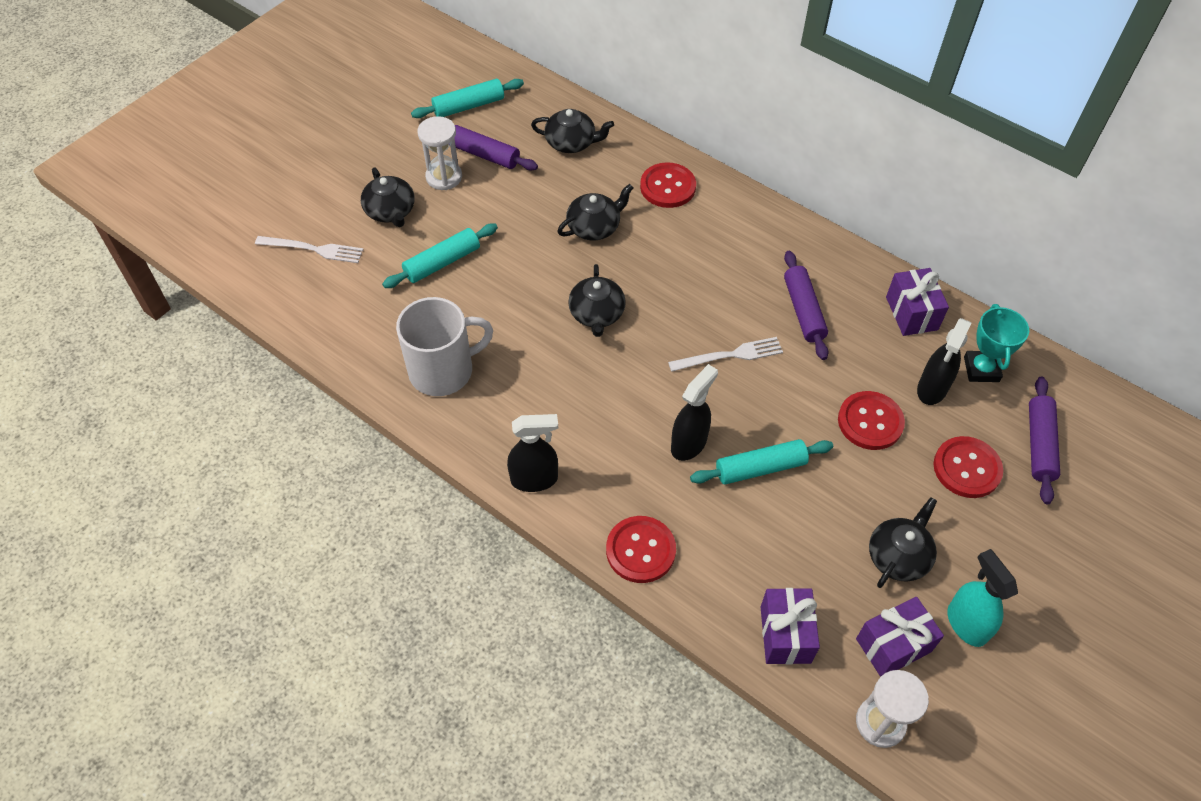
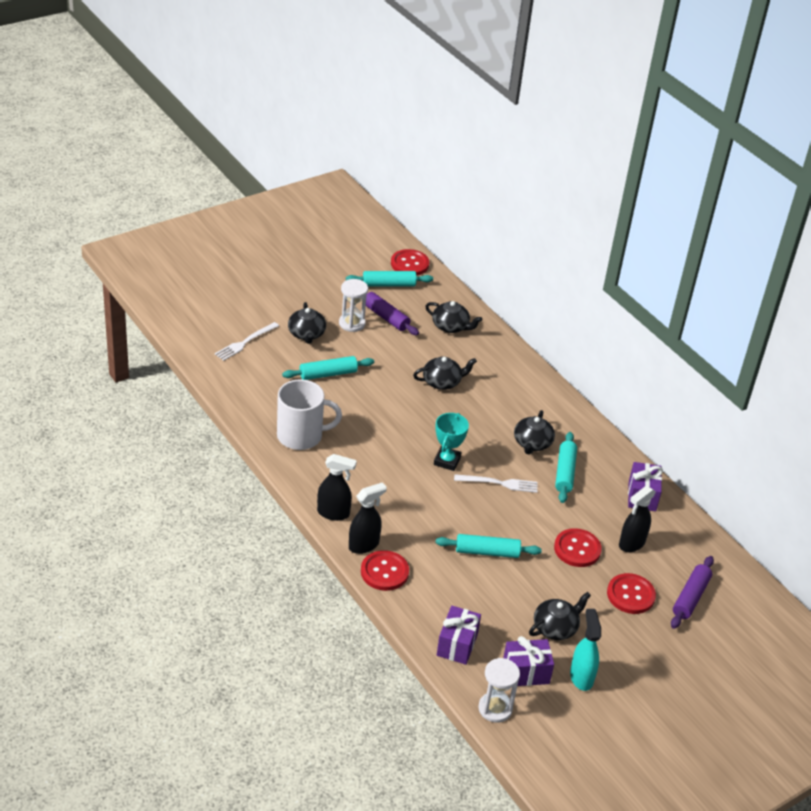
camera: 15 degrees right, 15 degrees down
(313, 249) = (245, 342): white fork -> white fork turned 105 degrees clockwise
(596, 314) = (419, 433): black teapot -> black teapot (532, 443)
(667, 187) = (506, 372): red button -> red button (409, 264)
(689, 444) = (445, 524): black spray bottle -> black spray bottle (364, 545)
(803, 310) = (565, 472): purple rolling pin -> turquoise rolling pin
(981, 369) = (674, 543): turquoise trophy -> turquoise trophy (447, 461)

